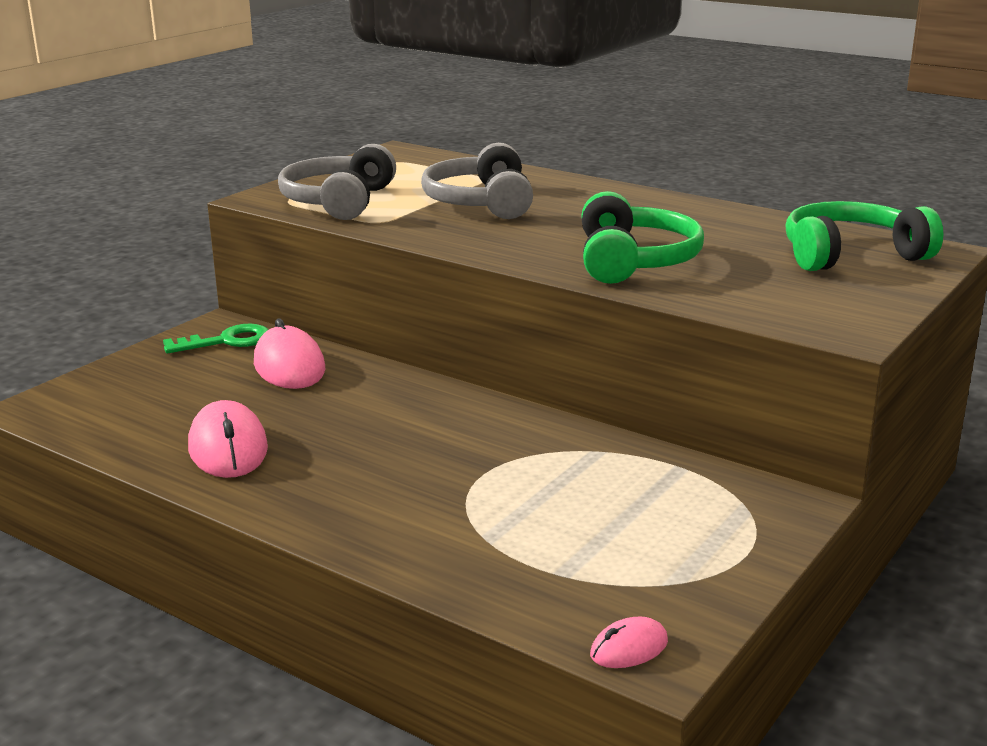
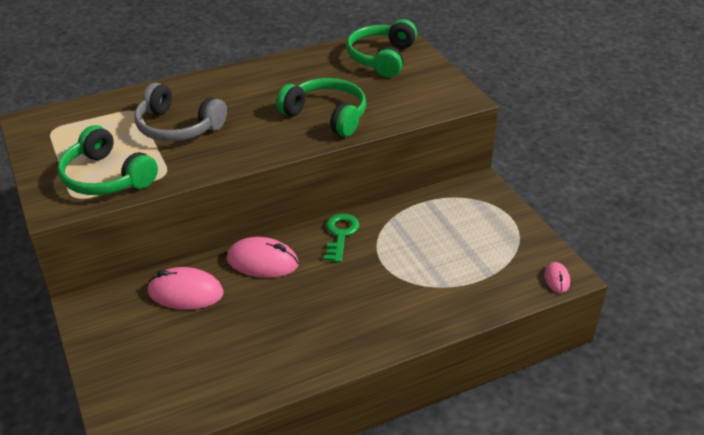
camera: 60 degrees left, 15 degrees up
(226, 341) = (115, 309): green key -> green key (340, 235)
(228, 448) = (272, 351): pink mouse -> pink mouse (262, 262)
(339, 201) = (106, 177): grey headphones -> green headphones

